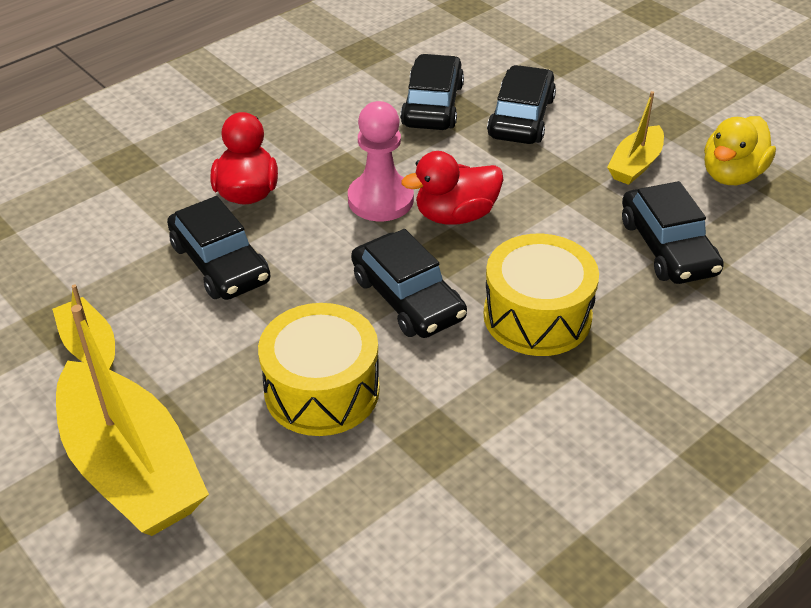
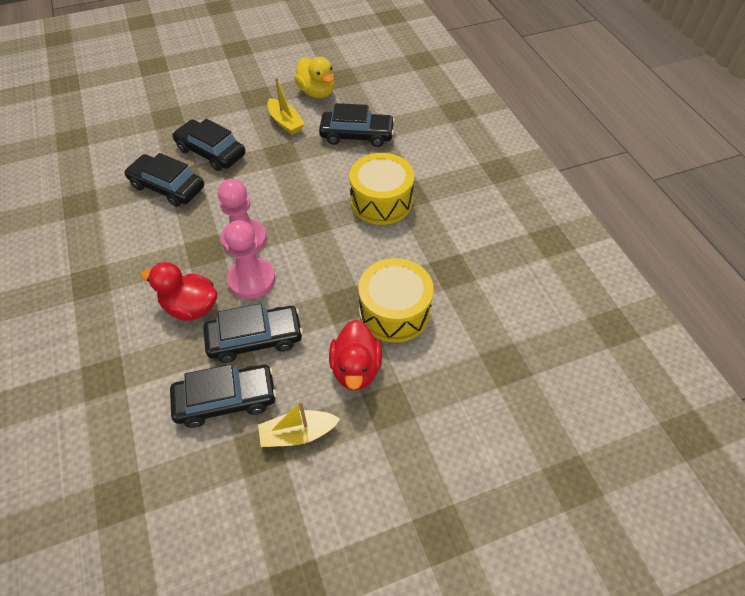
camera: 70 degrees left, 10 degrees up
(131, 468) = (418, 425): yellow boat -> none
(314, 229) = (251, 279): none -> pink pawn
(407, 298) = (339, 251): black car -> black car (226, 400)
(455, 215) = (281, 209): red duck -> red duck (356, 369)

